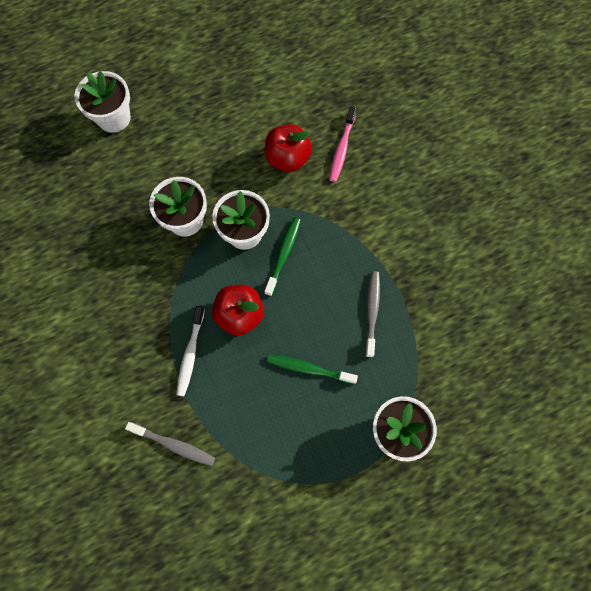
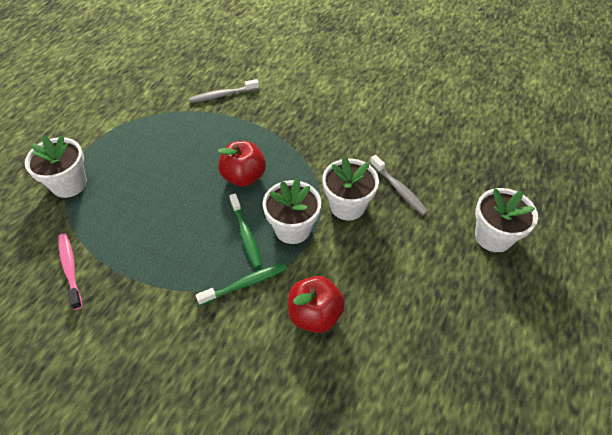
camera: 140 degrees right, 20 degrees down
(190, 354) = (256, 137): white toothbrush -> none
(309, 369) = (163, 179): green toothbrush -> green toothbrush (245, 284)
(341, 149) = (271, 365): pink toothbrush -> pink toothbrush (70, 269)
(372, 311) = (137, 244): grey toothbrush -> grey toothbrush (399, 189)

